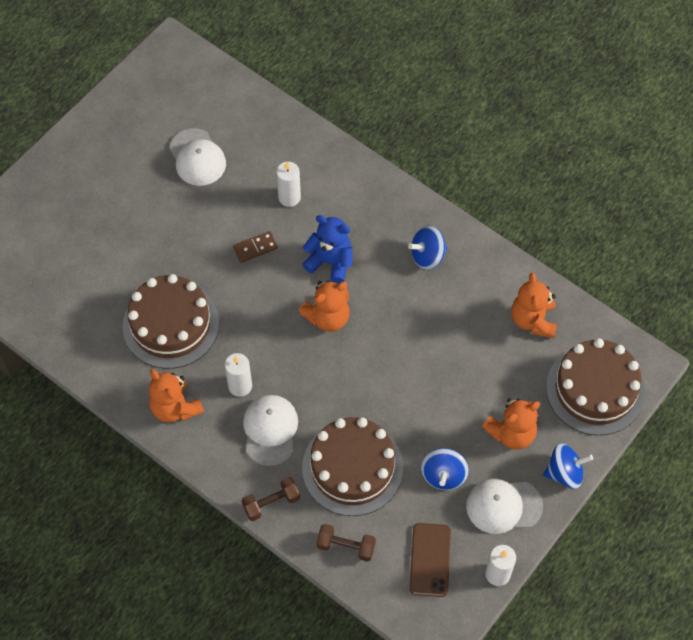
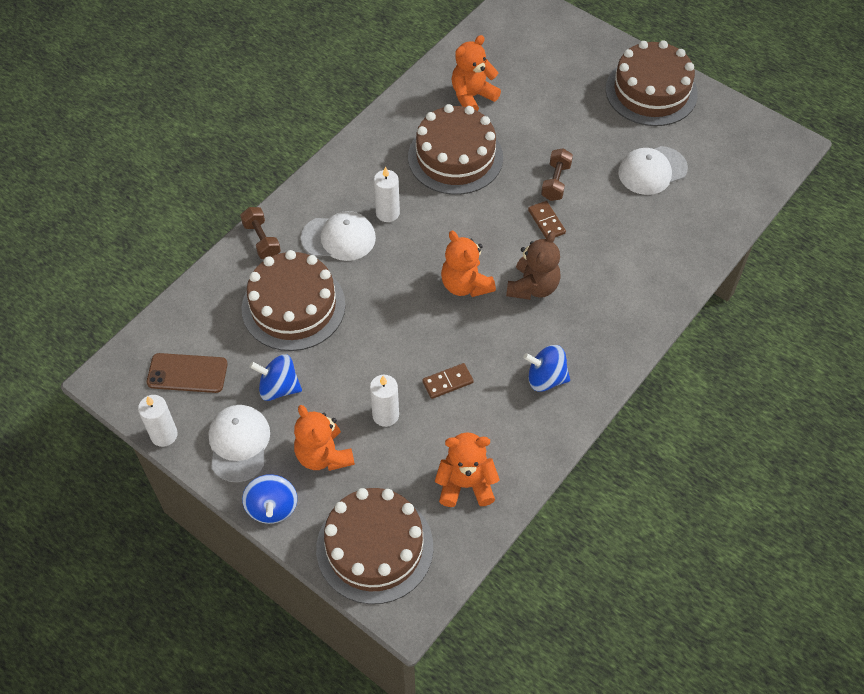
camera: 90 degrees right, 5 degrees down
(96, 150) = (651, 91): none -> brown cake
(175, 408) = (366, 164): orange teddy bear -> orange teddy bear (472, 96)
(289, 197) = (611, 250): white candle -> white candle (385, 415)
(330, 262) = (533, 287): blue teddy bear -> brown teddy bear
(346, 546) = (210, 301): brown dumbbell -> brown dumbbell (555, 182)
(427, 256) = (546, 378): blue spinning top -> blue spinning top turned 60 degrees counterclockwise
(433, 333) = (447, 382): none -> brown domino

